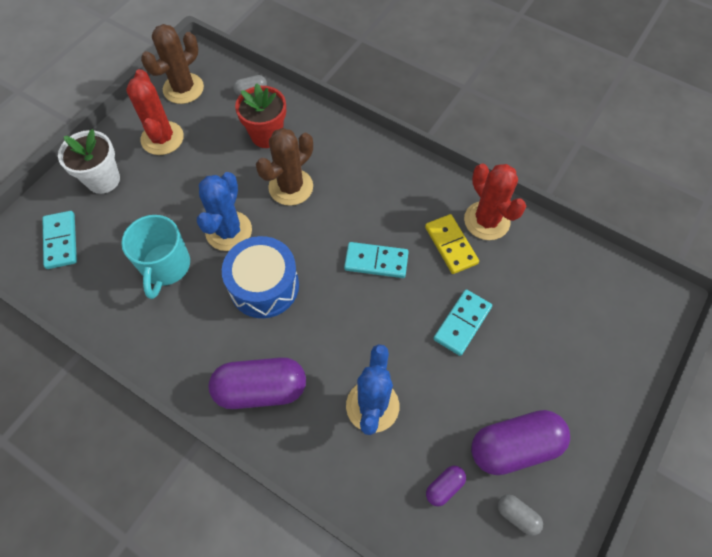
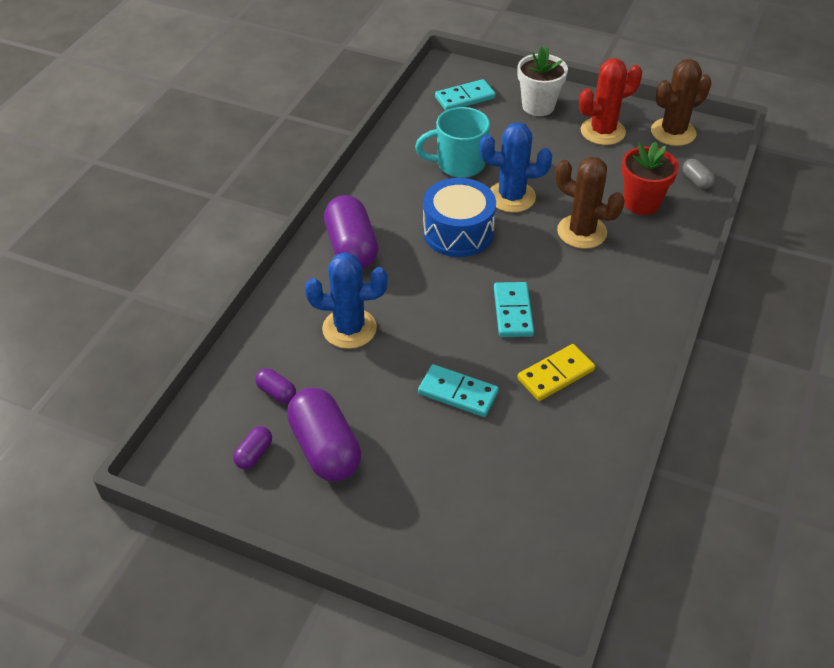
camera: 80 degrees right, 15 degrees down
(183, 89) = (673, 132): brown cactus -> brown cactus turned 60 degrees counterclockwise
(486, 221) = (602, 406): red cactus -> none
(517, 515) = (254, 454): grey capsule -> purple capsule

